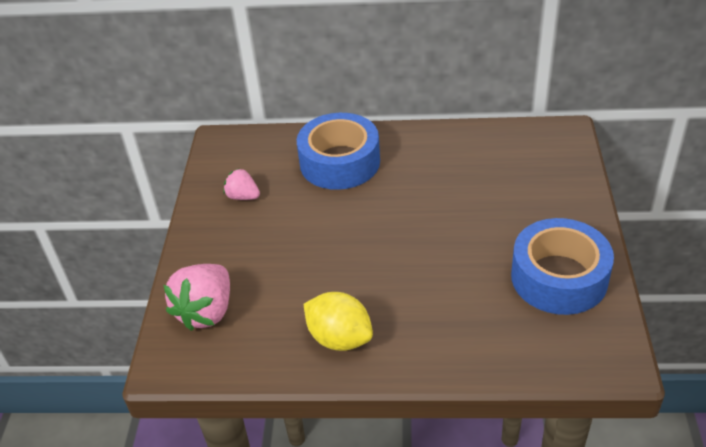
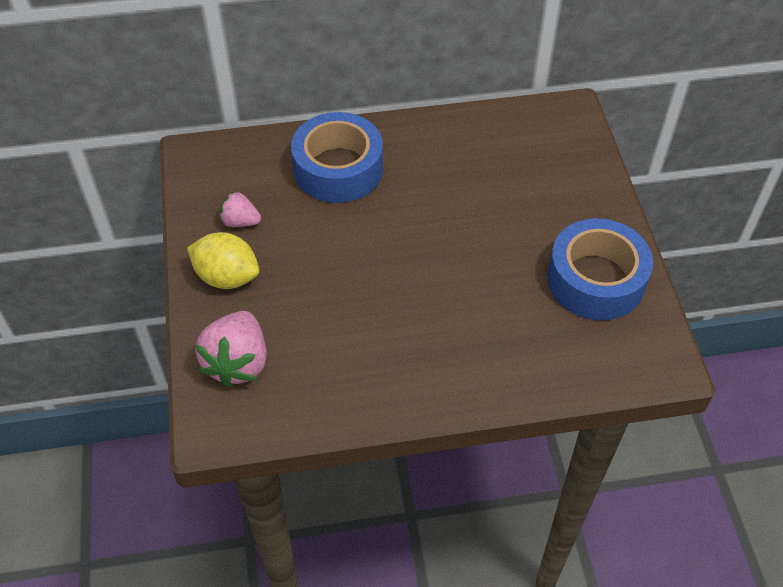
camera: 15 degrees left, 10 degrees up
(339, 338) = (389, 374): yellow lemon -> yellow lemon (227, 277)

